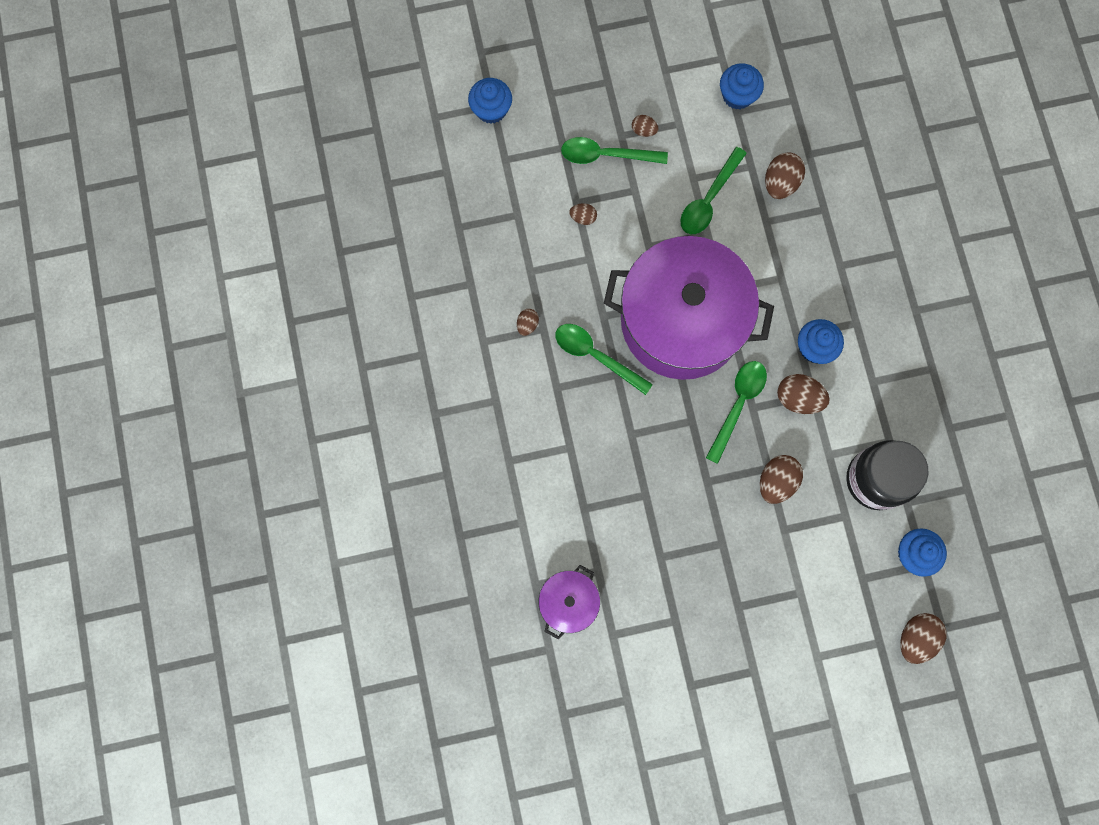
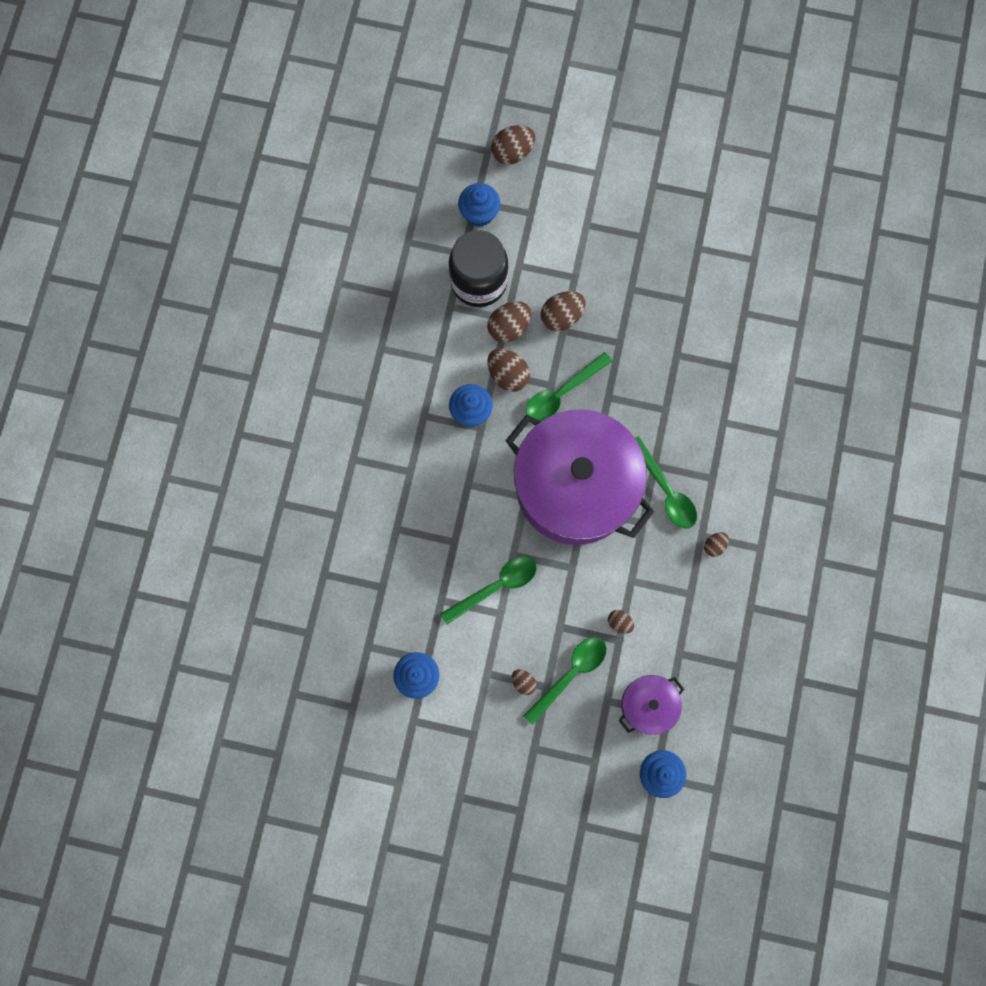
camera: 155 degrees left, 0 degrees up
(568, 602) = (779, 299): purple pot -> purple pot (648, 704)
(606, 155) = (570, 674): green spoon -> green spoon turned 75 degrees counterclockwise
(780, 183) = (423, 571): brown egg -> brown egg (509, 327)

